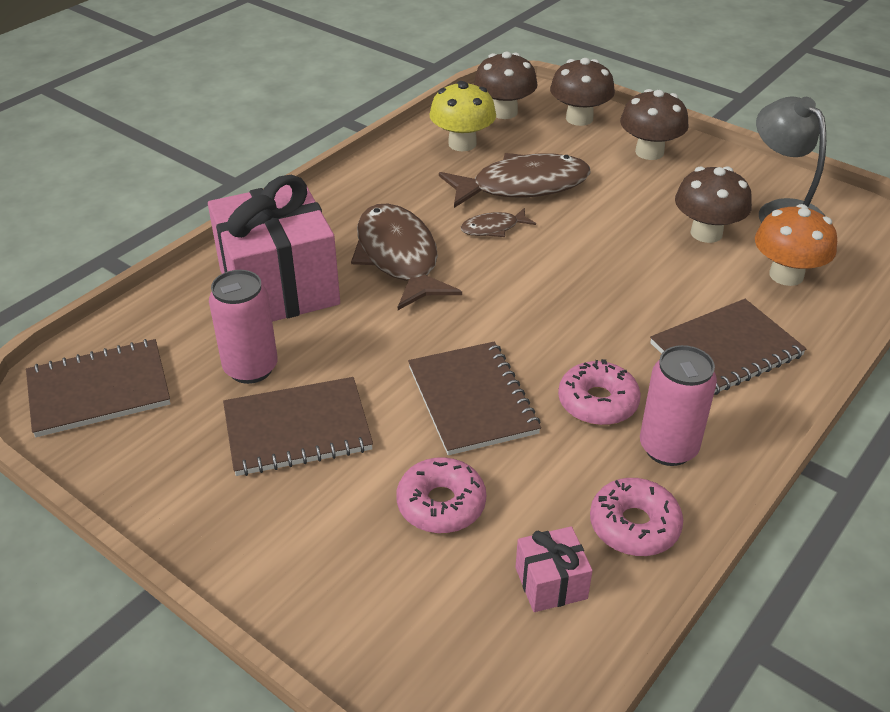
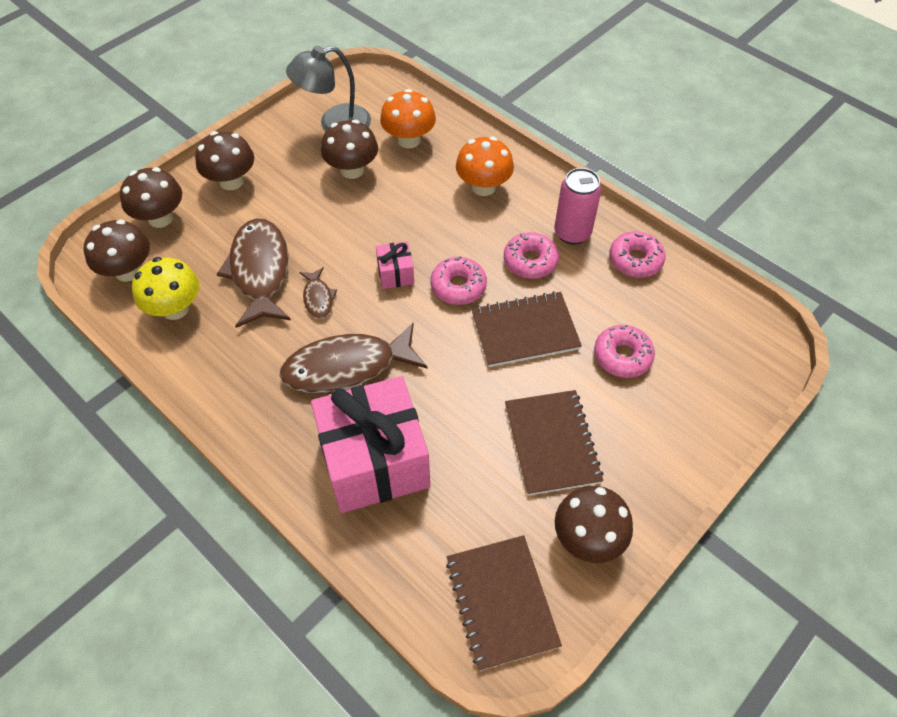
camera: 85 degrees left, 15 degrees up
(162, 463) = (588, 538): none -> brown mushroom
(251, 368) = (481, 479): pink can -> none
(535, 335) = (458, 286): none -> pink donut
(551, 583) = (680, 306): pink gift -> pink gift (395, 274)
(726, 350) = (483, 187): brown notebook -> orange mushroom

